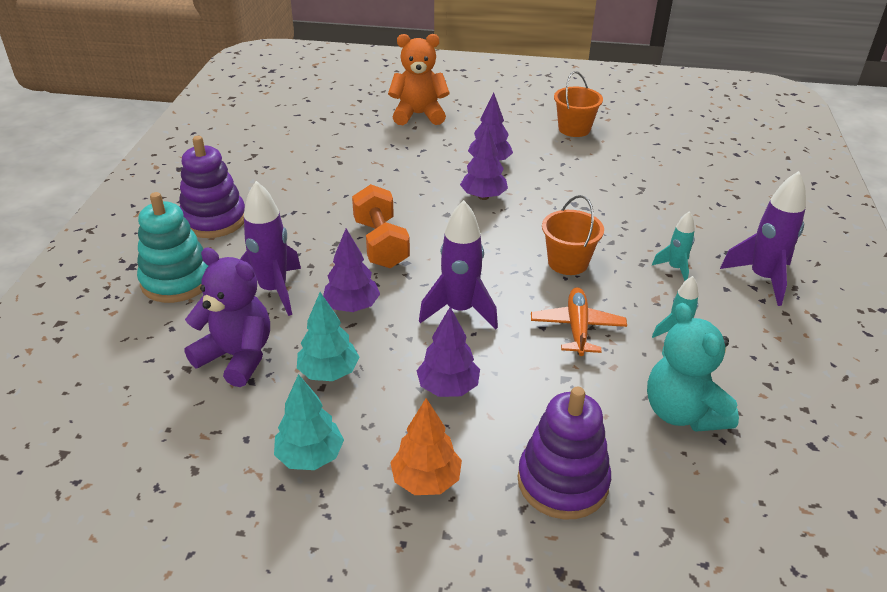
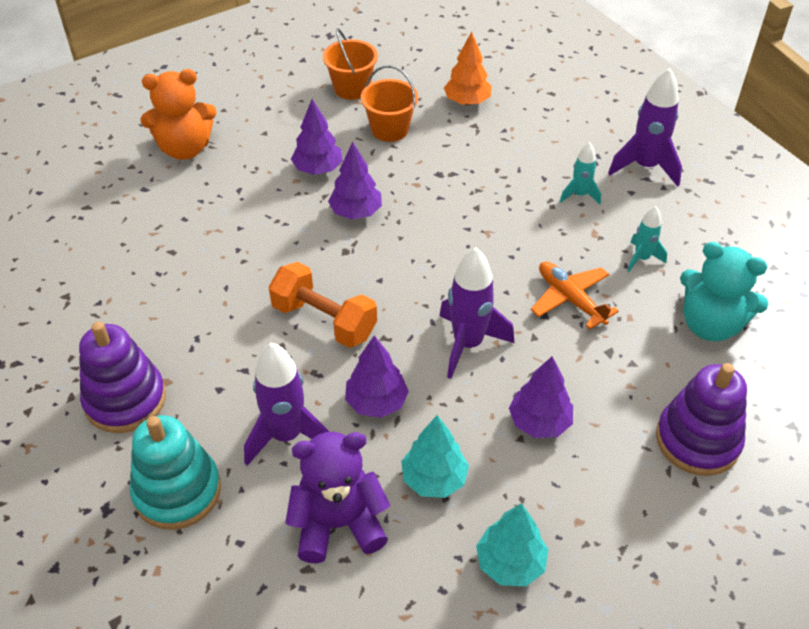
camera: 40 degrees left, 10 degrees up
(418, 115) = (185, 148): orange teddy bear -> orange teddy bear turned 150 degrees counterclockwise
(426, 480) = (612, 513): orange tree -> orange tree (467, 101)
(568, 262) = (498, 240): orange bucket -> orange bucket (390, 129)

